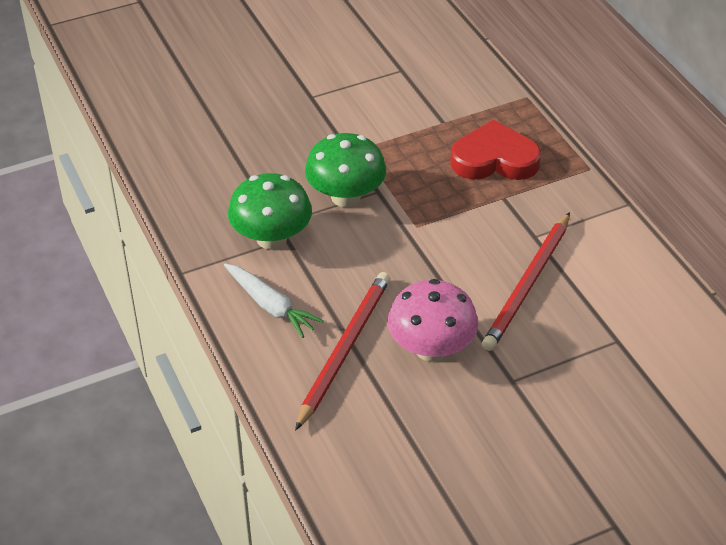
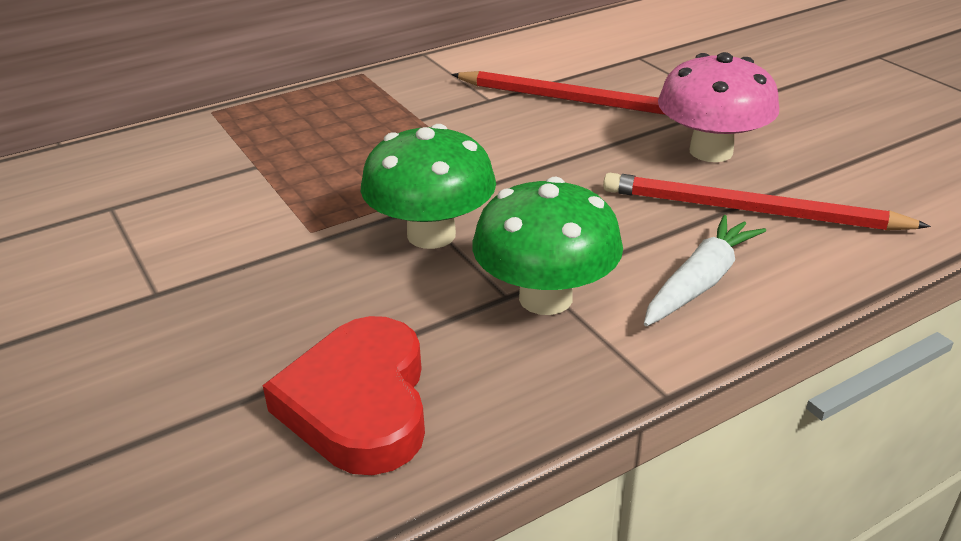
camera: 95 degrees left, 10 degrees down
(494, 159) = (343, 127): red heart -> red heart (359, 404)

